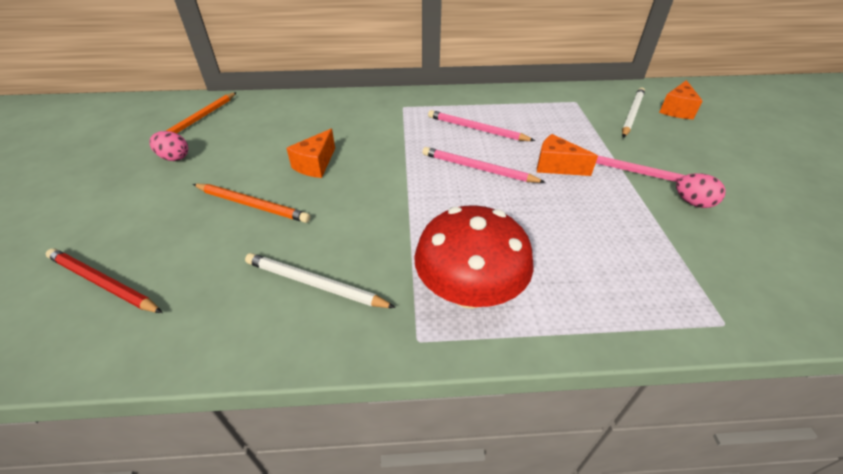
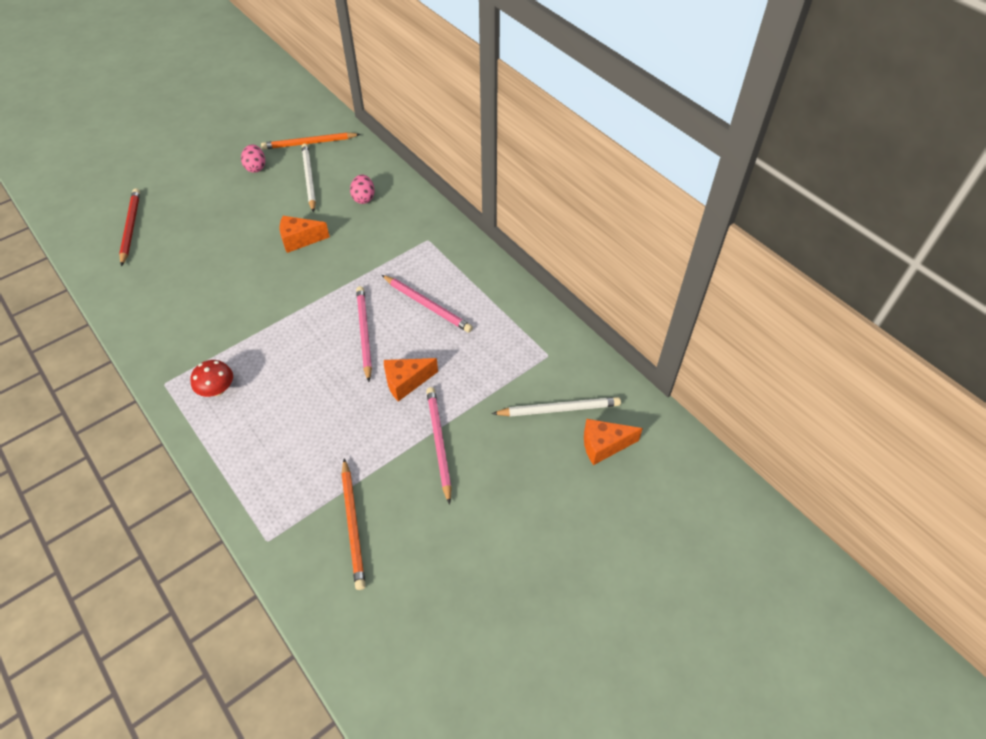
camera: 55 degrees right, 10 degrees up
(252, 205) = (233, 239): orange pencil -> orange pencil (353, 525)
(315, 284) = (181, 313): white pencil -> white pencil (309, 179)
(469, 292) = (217, 389): red mushroom -> red mushroom, size x0.50
(476, 129) = (427, 305): pink pencil -> pink pencil turned 135 degrees clockwise
(556, 166) = (406, 382): orange cheese -> orange cheese turned 105 degrees counterclockwise
(693, 203) = (416, 494): pink egg -> pink egg (364, 198)

